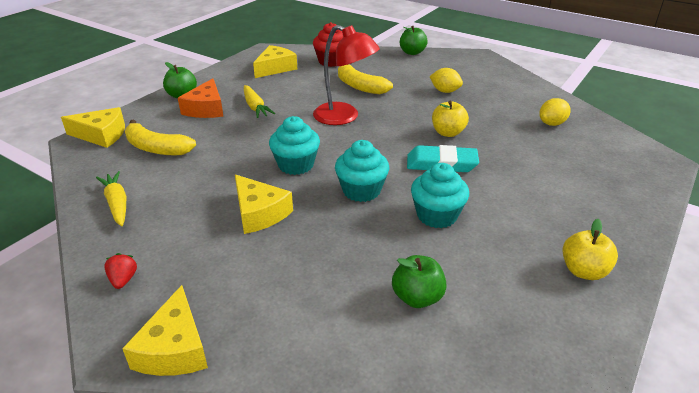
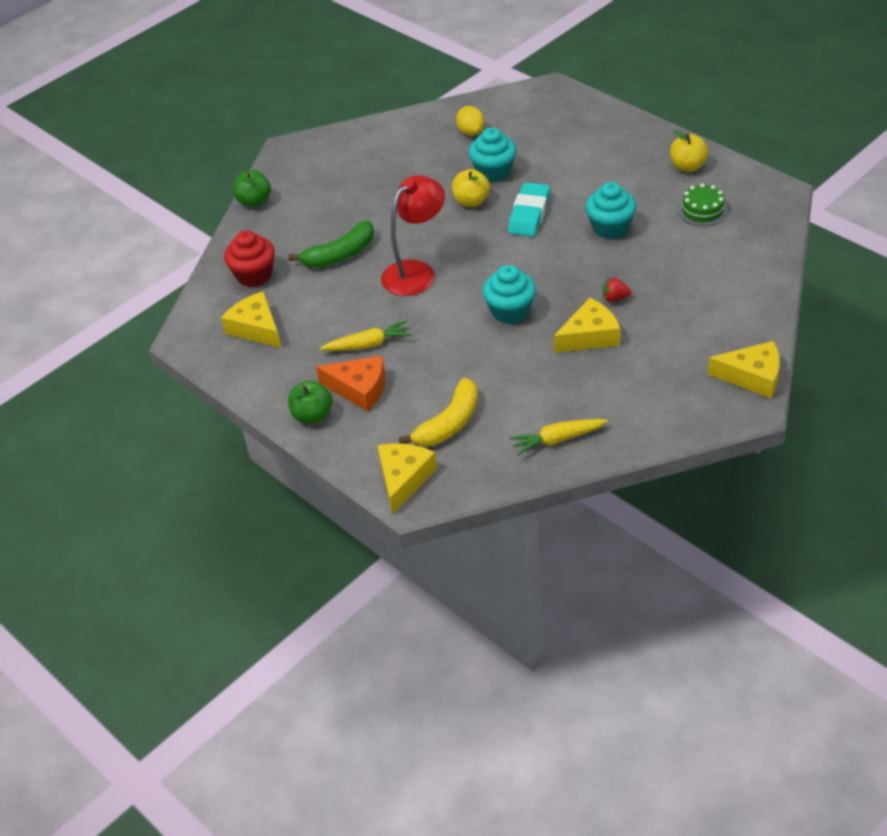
camera: 75 degrees left, 10 degrees up
(123, 280) = (674, 417): red strawberry -> red strawberry (615, 298)
(359, 86) = (340, 255): yellow banana -> green banana
(361, 191) = (565, 269): turquoise cupcake -> turquoise cupcake (493, 172)
(417, 298) = (709, 250): green apple -> none
(445, 91) = (376, 190): yellow lemon -> none
(497, 288) = (702, 210): none -> green cake

